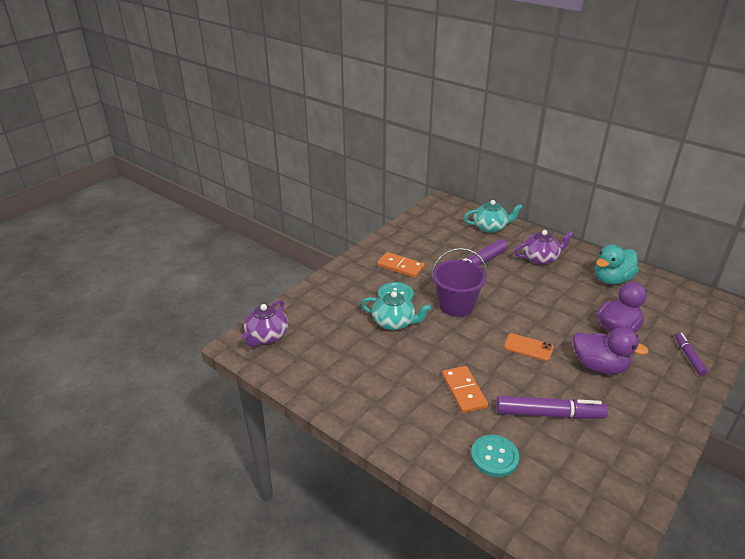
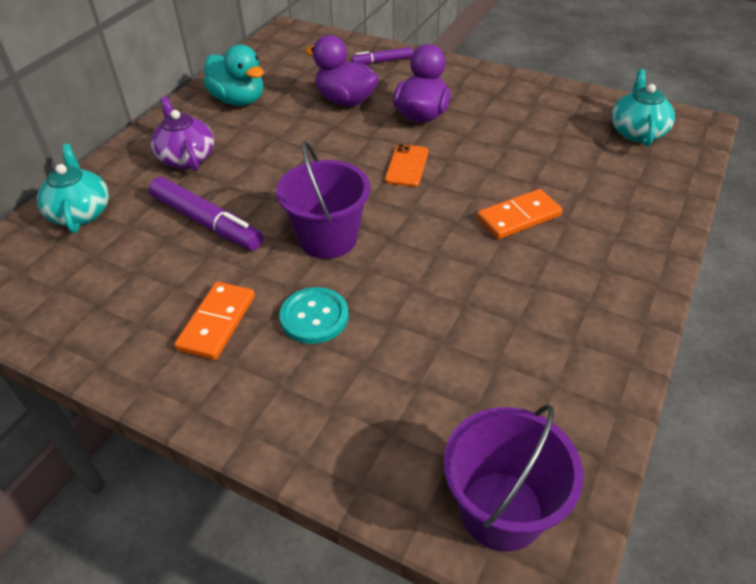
camera: 100 degrees left, 10 degrees up
(266, 336) = (501, 510): purple teapot -> purple bucket
(394, 322) = (393, 307): turquoise teapot -> turquoise teapot (637, 132)
(494, 457) = (613, 187): turquoise button -> none
(548, 414) = (521, 150): purple marker -> none

